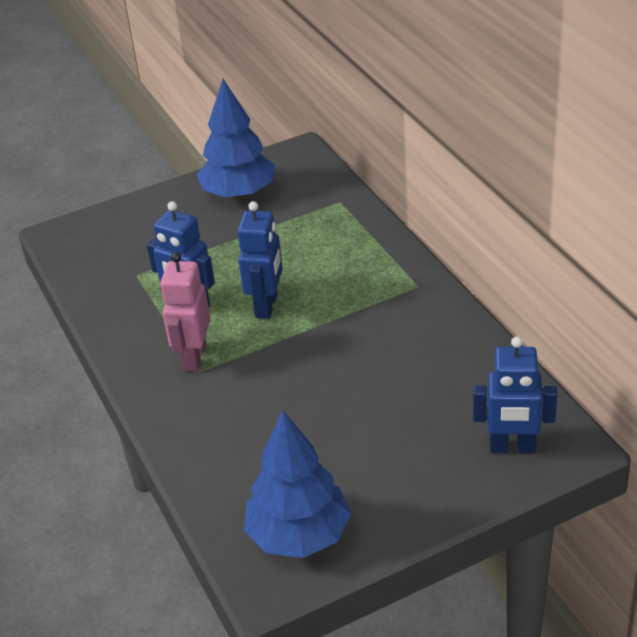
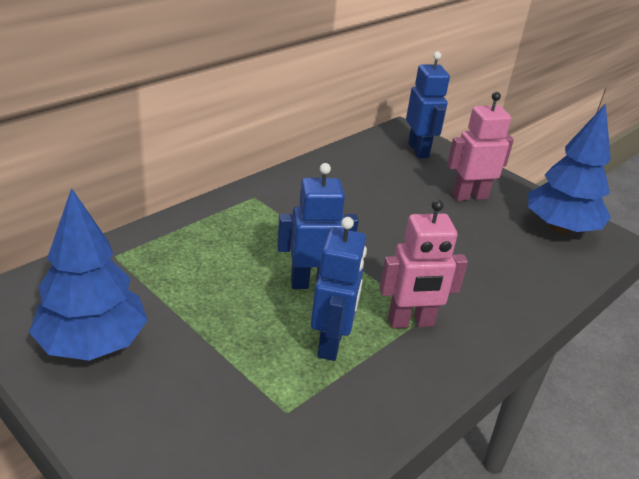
camera: 115 degrees left, 5 degrees down
(388, 467) = (469, 196): none -> pink robot

